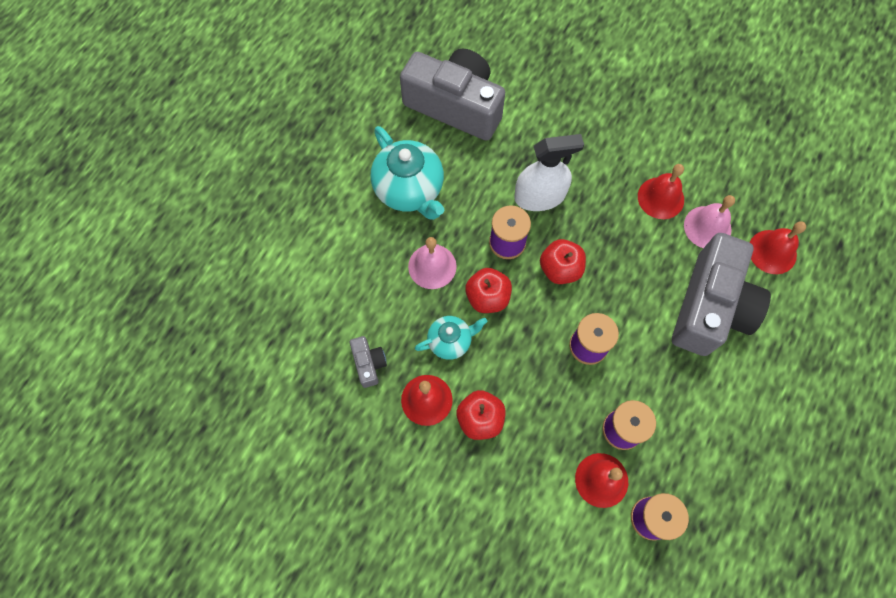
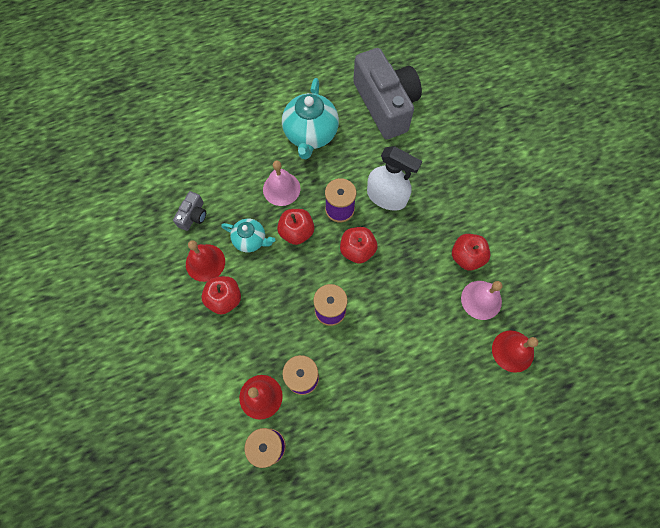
camera: 40 degrees right, 0 degrees up
(660, 198) = (466, 257): red bell -> red apple
(710, 307) = (433, 351): grey camera -> none

